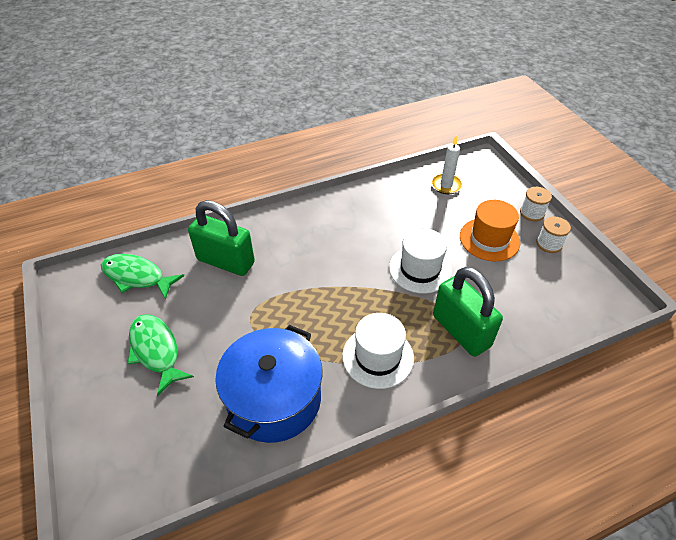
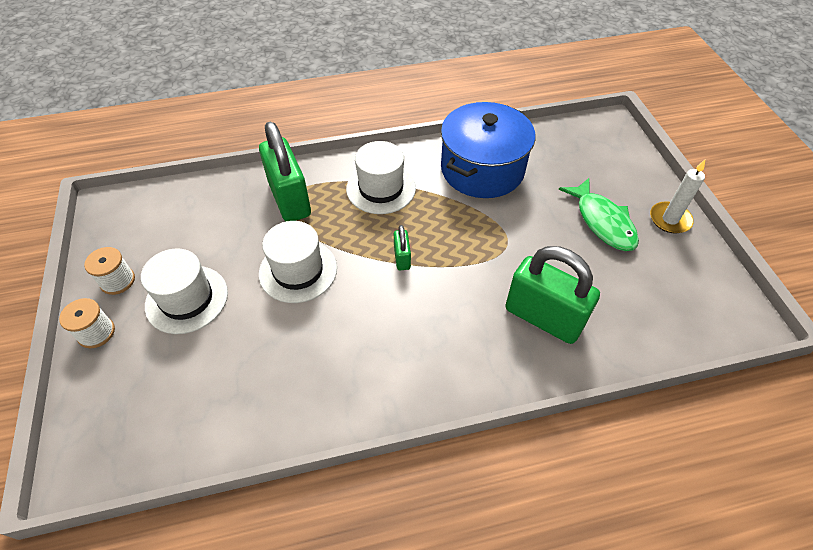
camera: 170 degrees left, 5 degrees up
(137, 276) = (657, 311): green fish -> none
(340, 290) = (402, 258): none -> green padlock
(446, 185) = (182, 412): white candle -> white candle (670, 219)
(489, 239) = (187, 299): orange hat -> white hat

